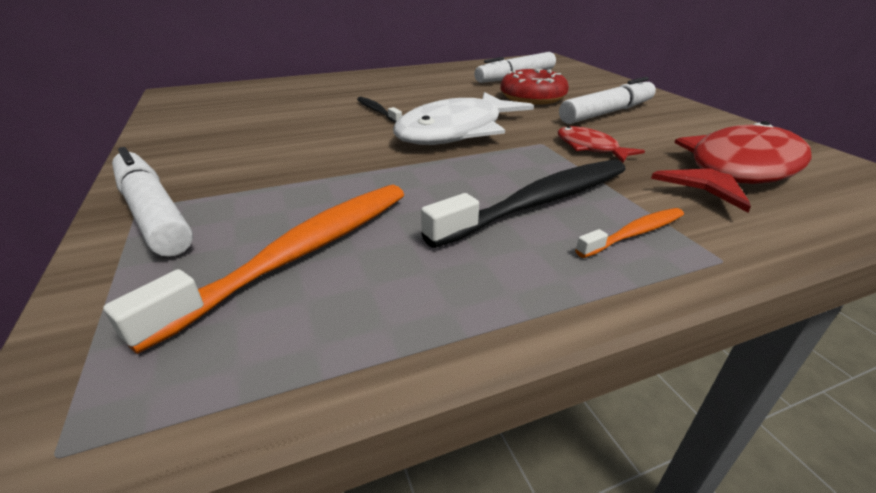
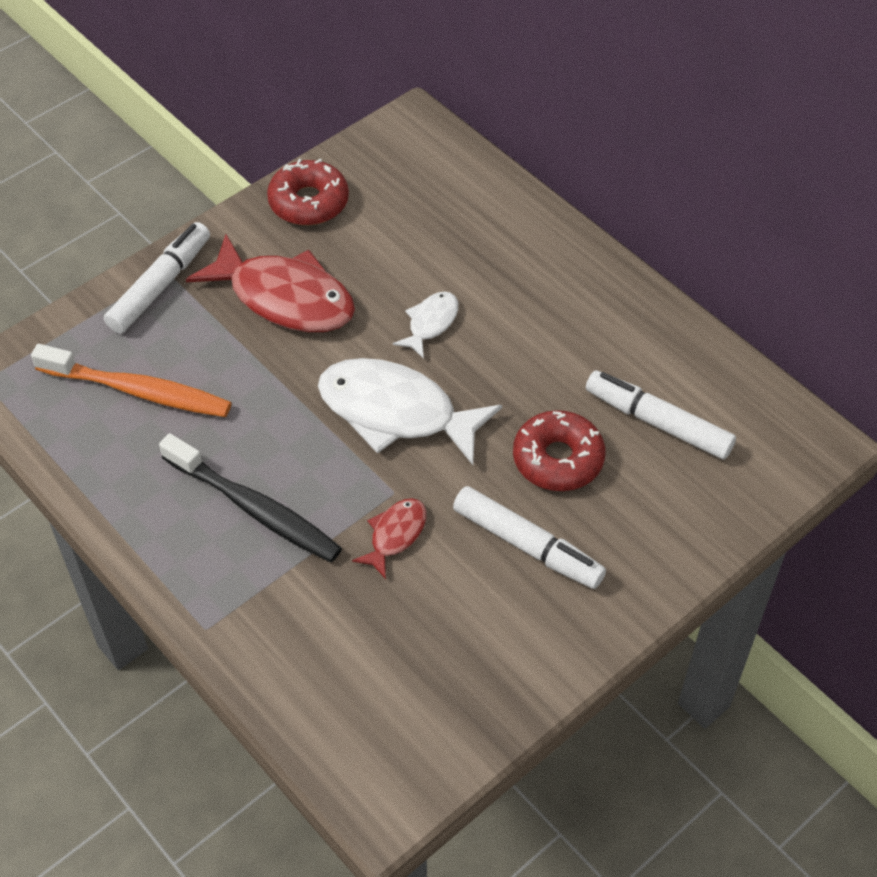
camera: 70 degrees right, 20 degrees up
(183, 130) = (308, 202): none -> red donut
(377, 111) = (430, 323): black toothbrush -> white fish
(634, 234) = (225, 574): orange toothbrush -> none
(737, 171) = (381, 662): red fish -> red fish (285, 298)

